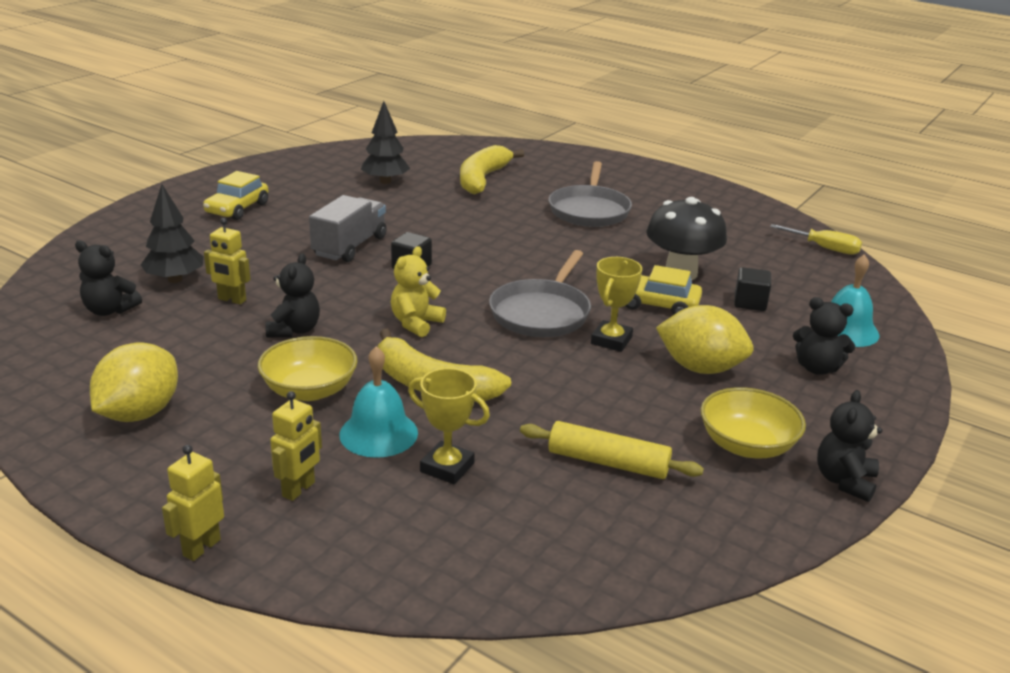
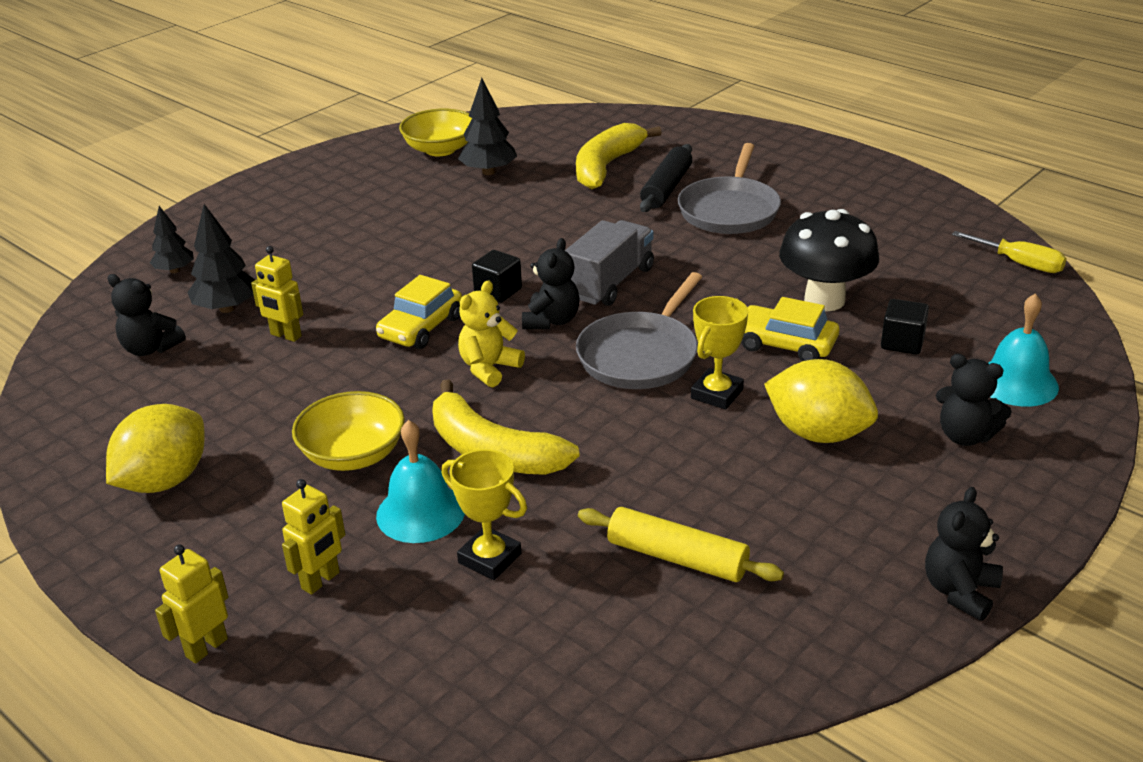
camera: 10 degrees right, 5 degrees up
(122, 251) = (174, 270): none -> black tree
(237, 209) = (310, 212): yellow car -> yellow car (421, 328)
(294, 330) = (349, 376): black teddy bear -> black teddy bear (551, 321)
(350, 246) = (431, 263): grey truck -> grey truck (610, 283)
(535, 194) = (666, 188): none -> black rolling pin
(747, 445) = (850, 539): yellow bowl -> yellow bowl (440, 149)

